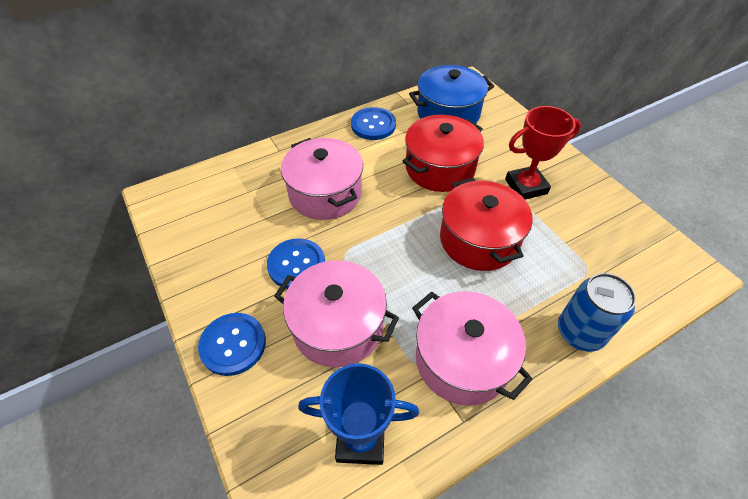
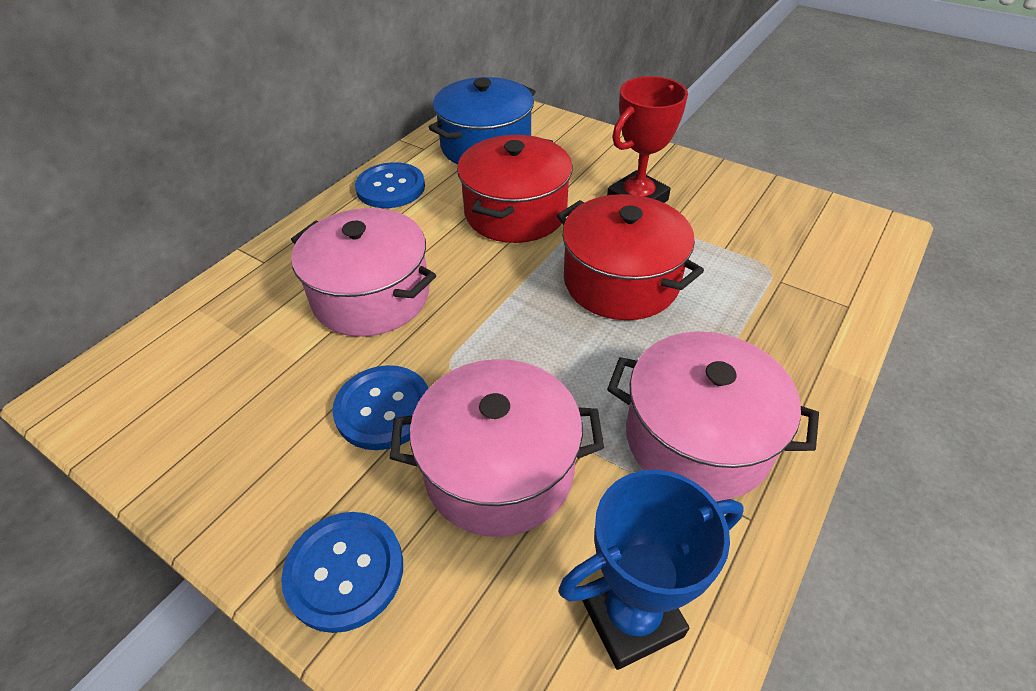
camera: 25 degrees left, 5 degrees down
(580, 332) = (811, 344): blue can -> none

